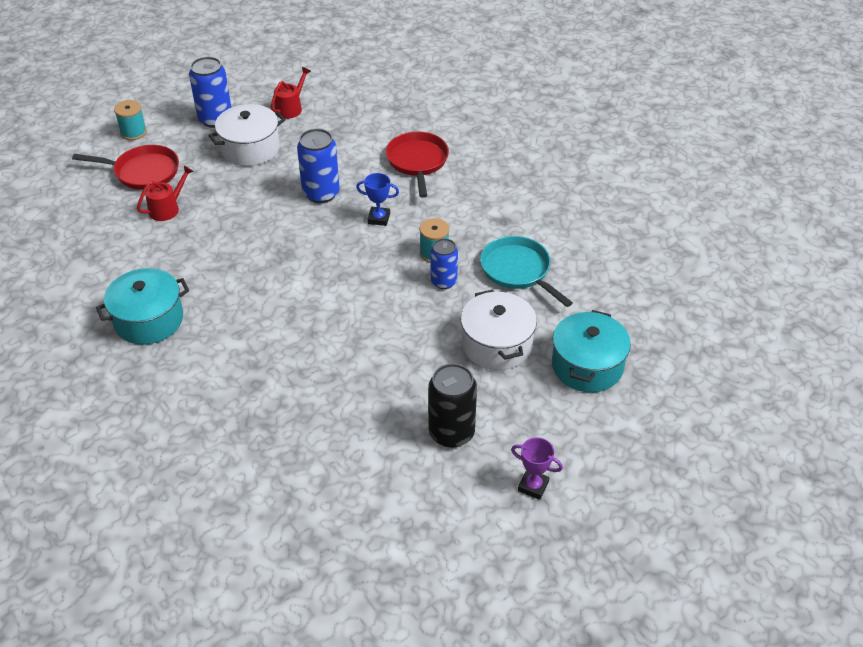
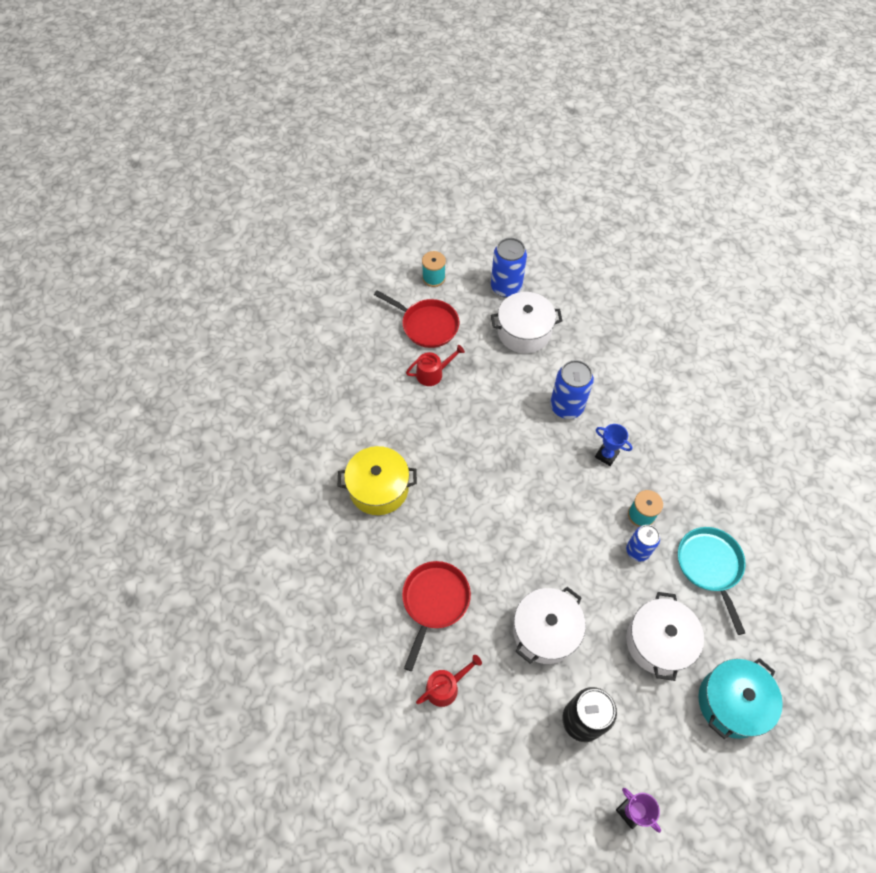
camera: 25 degrees right, 15 degrees up
(149, 320) = (379, 488): turquoise pot -> yellow pot
(290, 108) = (574, 298): red watering can -> red watering can (445, 687)
(381, 376) = (545, 631): none -> white pot
(417, 162) = (665, 403): red pan -> red pan (434, 602)

